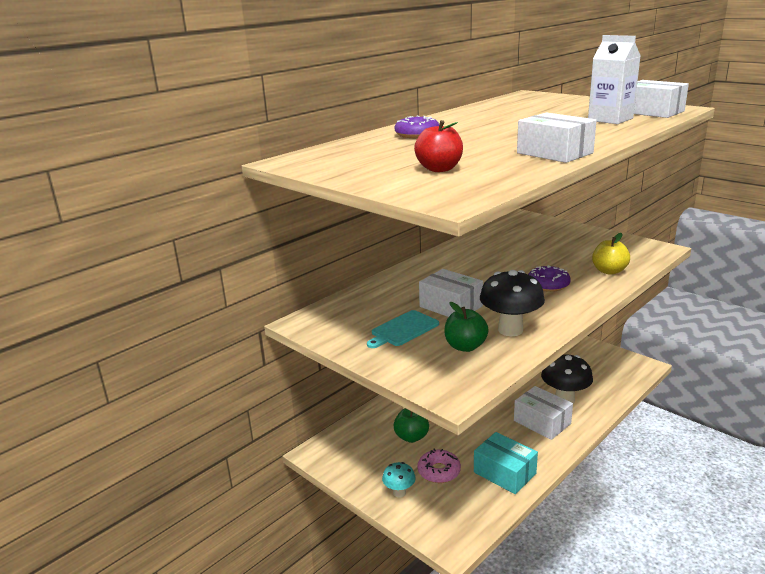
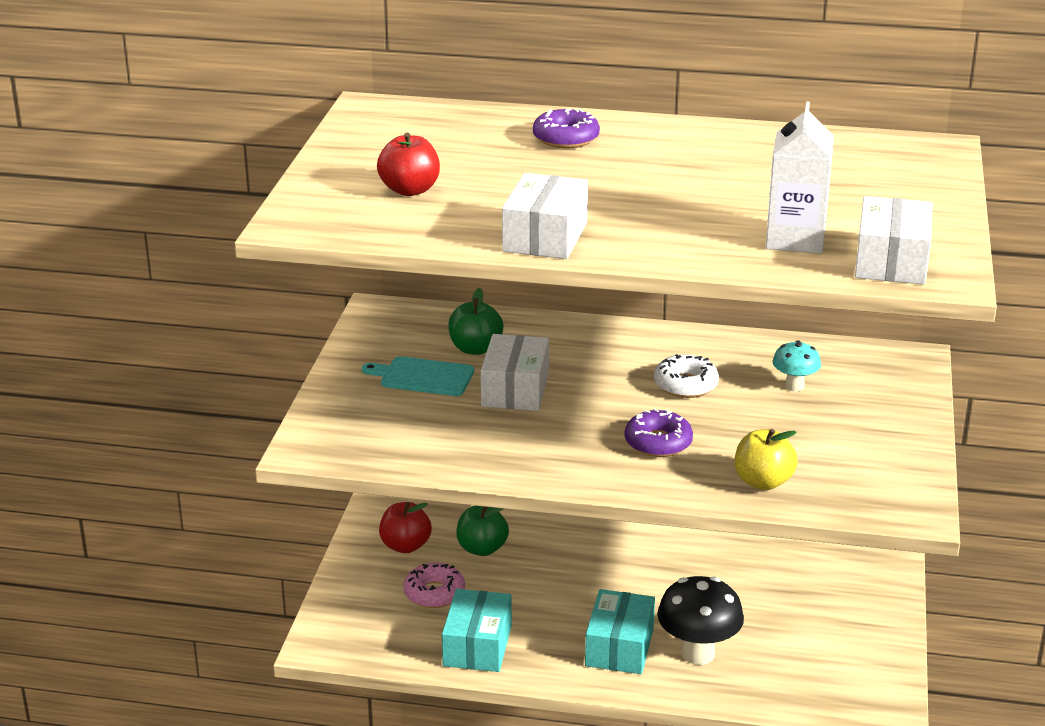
camera: 55 degrees right, 5 degrees up
(380, 466) = (405, 546): none -> red apple
(399, 492) = (371, 577): turquoise mushroom -> turquoise mushroom (794, 386)
(465, 346) = (419, 428): green apple -> green apple (475, 349)
(495, 264) = (685, 385): none -> white donut
(510, 330) = (491, 447): black mushroom -> none
(542, 422) = (619, 647): white box -> turquoise box

